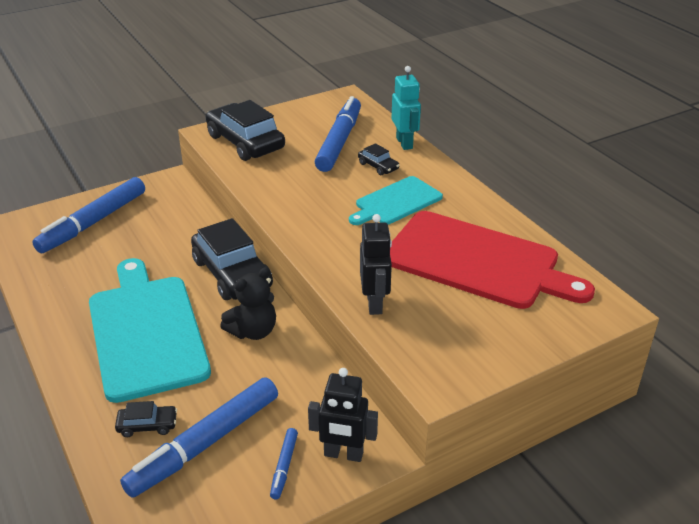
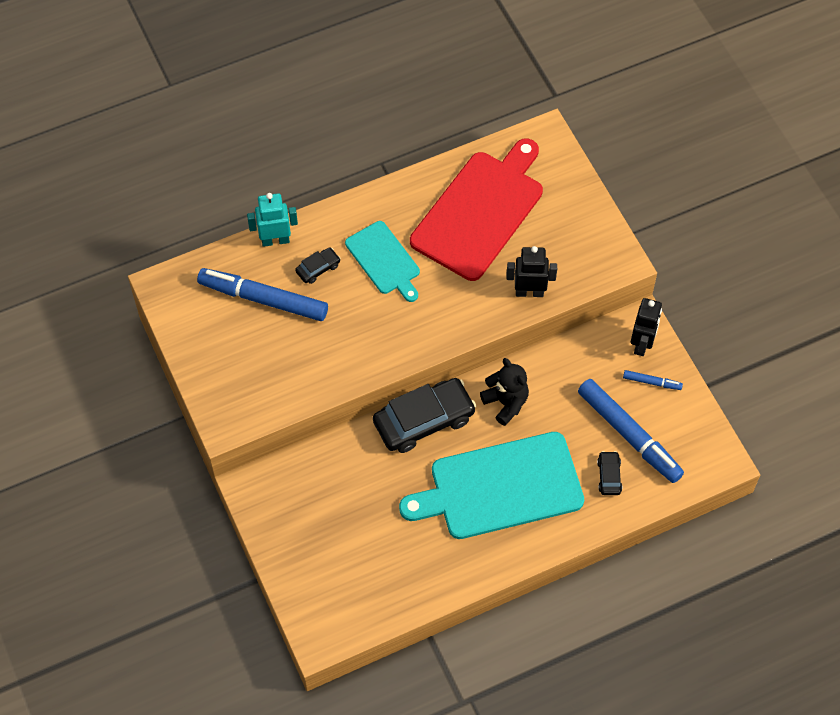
camera: 85 degrees left, 25 degrees up
(93, 222) = (324, 555): blue marker -> none
(245, 142) = (252, 388): black car -> none

